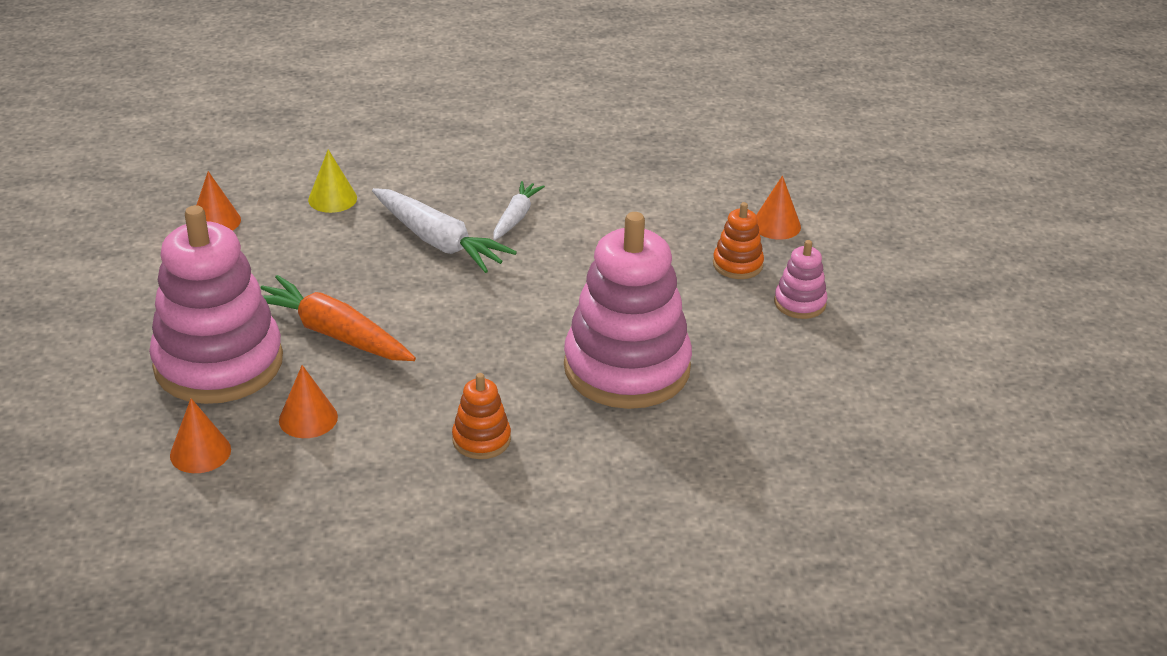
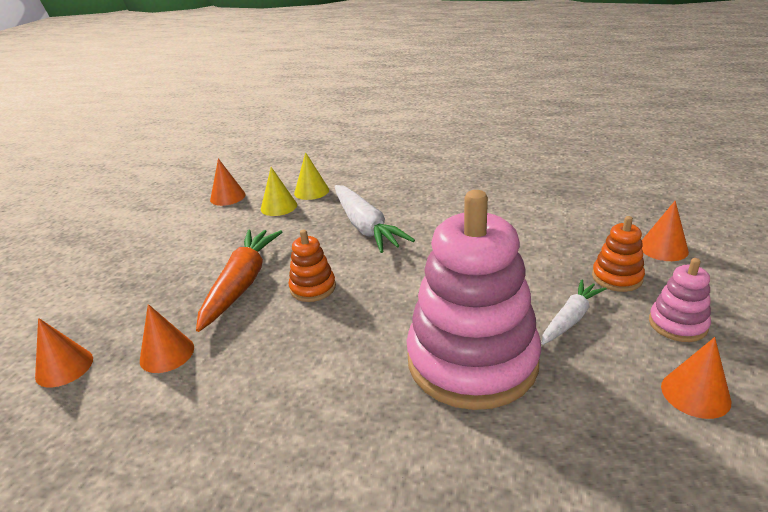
camera: 25 degrees right, 5 degrees down
(218, 363) = (145, 293): pink stacking toy -> none
(303, 227) = (278, 207): none -> yellow cone
(333, 333) = (242, 284): orange carrot -> orange carrot turned 45 degrees clockwise
(481, 439) = (293, 410): orange stacking toy -> orange stacking toy (313, 288)
(516, 217) = (434, 217): white carrot -> white carrot (571, 318)
(821, 360) = (695, 393): none -> orange cone

